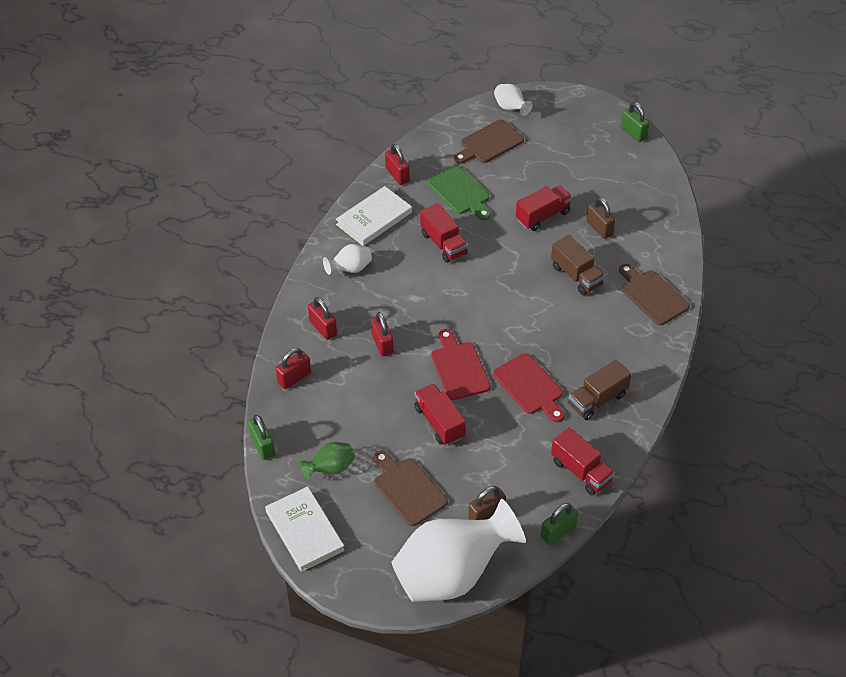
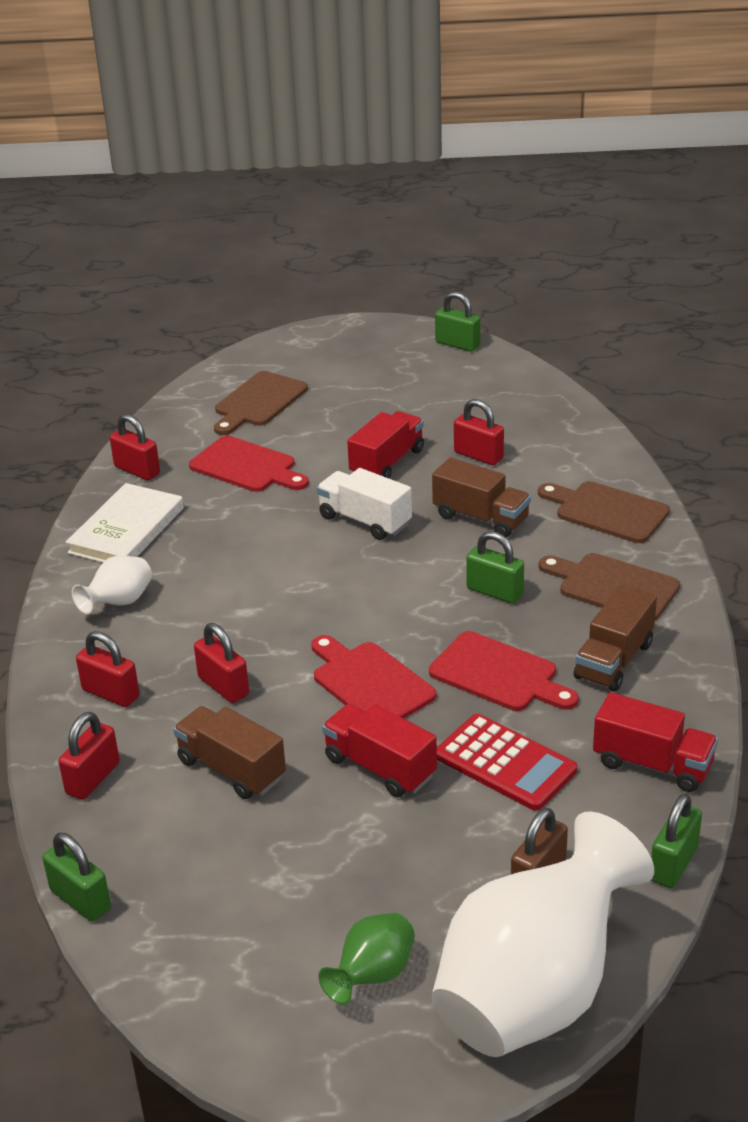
camera: 20 degrees left, 15 degrees down
(304, 531) = (225, 1014): white book -> none
(330, 468) = (224, 896): green vase -> green vase (372, 976)
(364, 397) = (231, 769): none -> brown truck
(408, 489) = (381, 883): brown cutting board -> brown cutting board (613, 586)
(443, 244) = (254, 533): red truck -> none
(460, 192) = (247, 467): green cutting board -> red cutting board
(504, 443) = (505, 763): none -> red calculator
(509, 256) = (365, 521): none -> white truck
(510, 108) = (267, 358): white vase -> none
(556, 331) = (494, 592): none -> green padlock
(599, 228) = (478, 455): brown padlock -> red padlock

